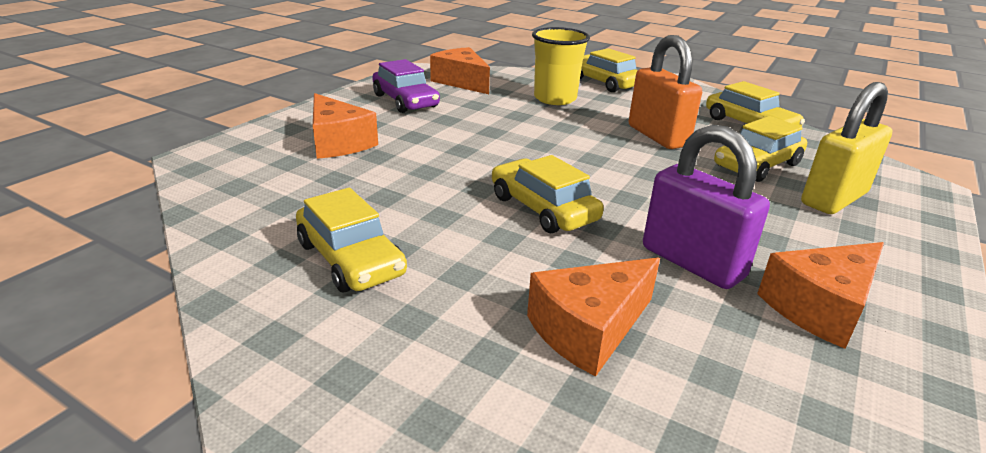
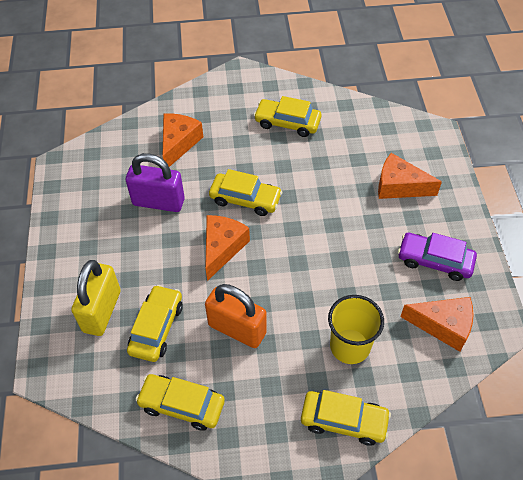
camera: 145 degrees right, 25 degrees up
(820, 307) = (99, 205): orange cheese -> orange cheese (222, 248)

